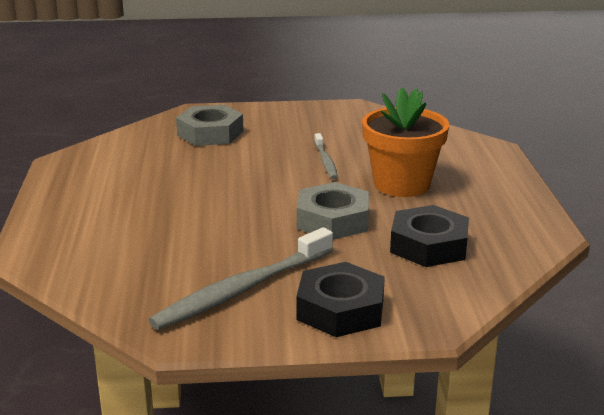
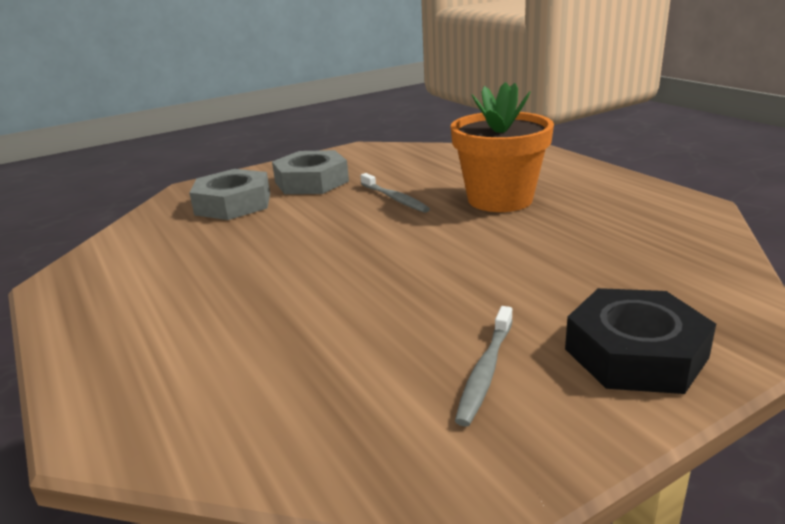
camera: 25 degrees left, 0 degrees up
(242, 289) = (485, 371): grey toothbrush -> grey toothbrush, size x0.53
(333, 220) = (480, 252): grey nut -> grey nut (311, 181)
(429, 245) = (613, 248): black nut -> none

